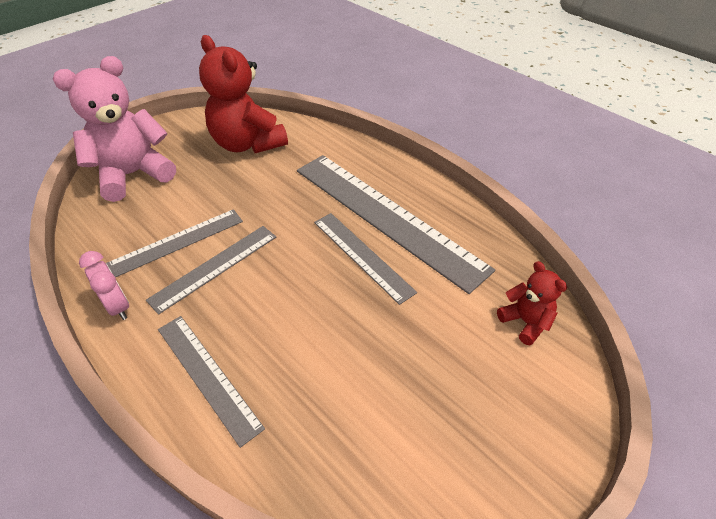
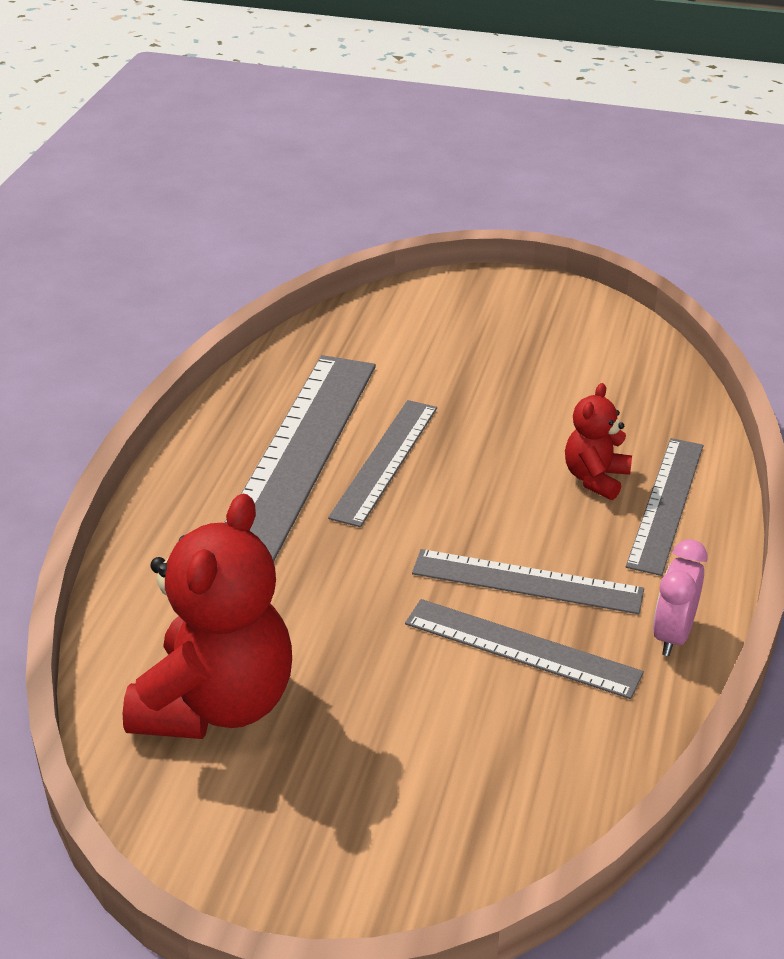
camera: 120 degrees left, 10 degrees down
(133, 175) = (429, 818): pink teddy bear -> none
(525, 322) = (381, 325): red teddy bear -> red teddy bear (595, 478)

